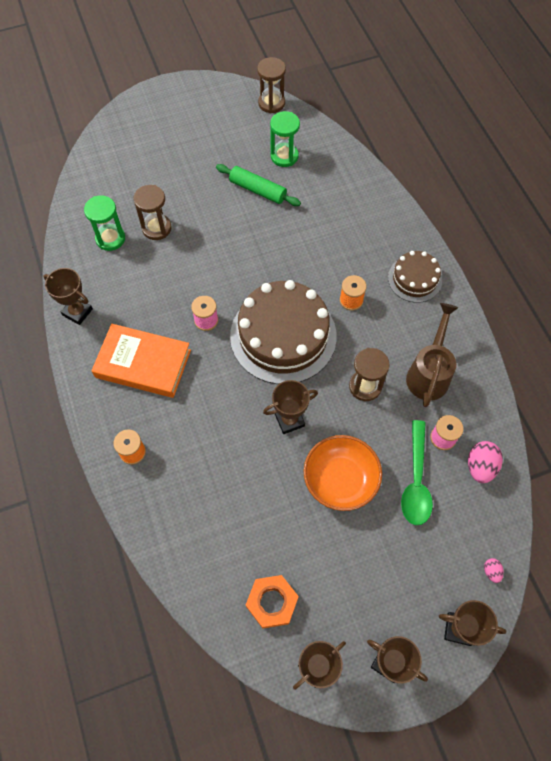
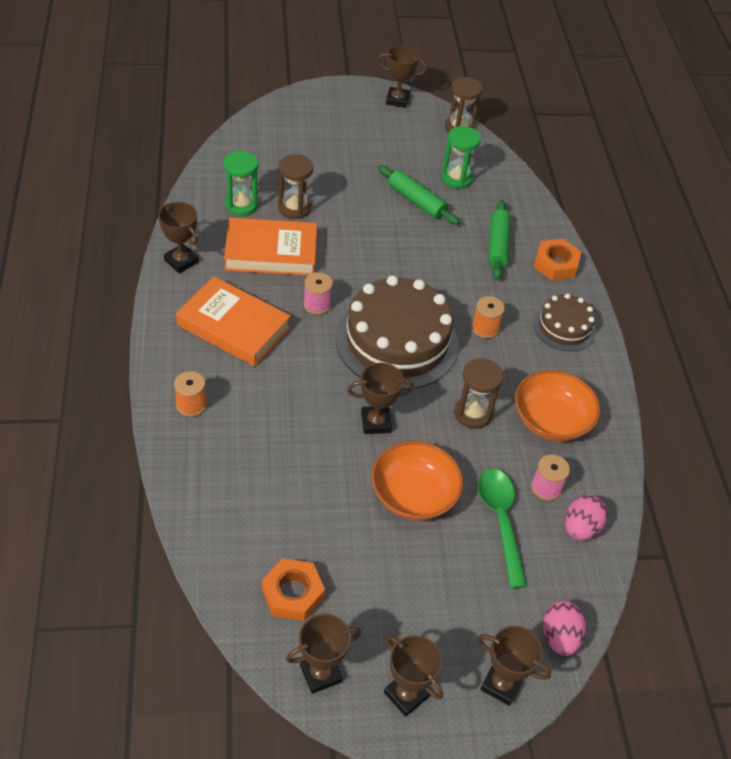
camera: 10 degrees right, 15 degrees down
(151, 279) = (271, 252): none -> orange book
(210, 89) = (397, 100): none -> brown trophy
(337, 214) = (497, 245): none -> green rolling pin
(390, 219) = (556, 264): none -> orange nut
(416, 480) = (500, 521): green spoon -> green spoon turned 150 degrees clockwise
(429, 373) = (551, 420): brown watering can -> orange bowl
(491, 571) = (559, 637): pink egg -> pink egg, size x1.91

